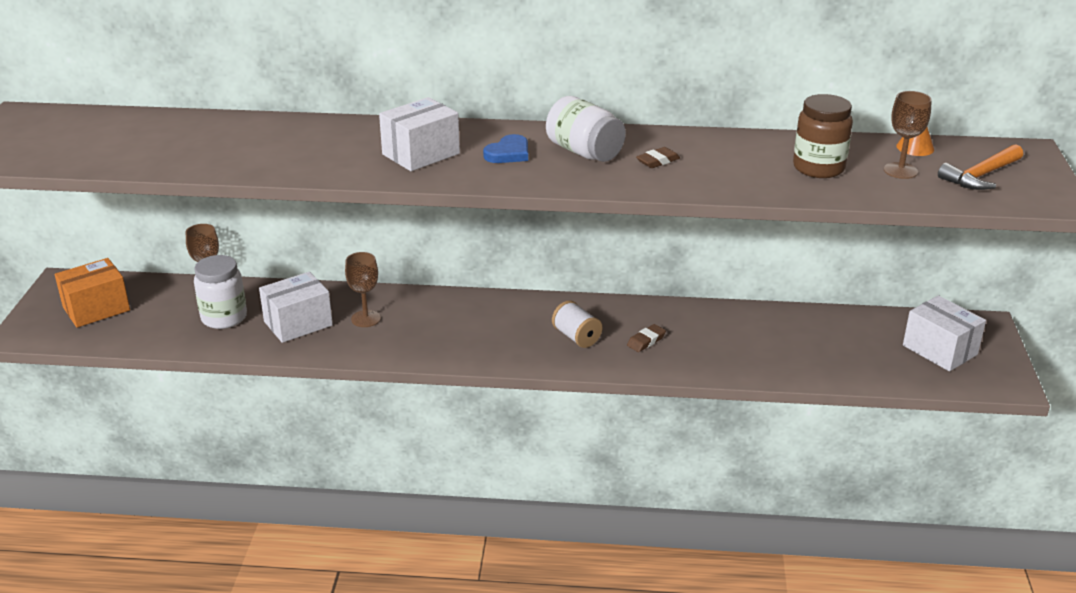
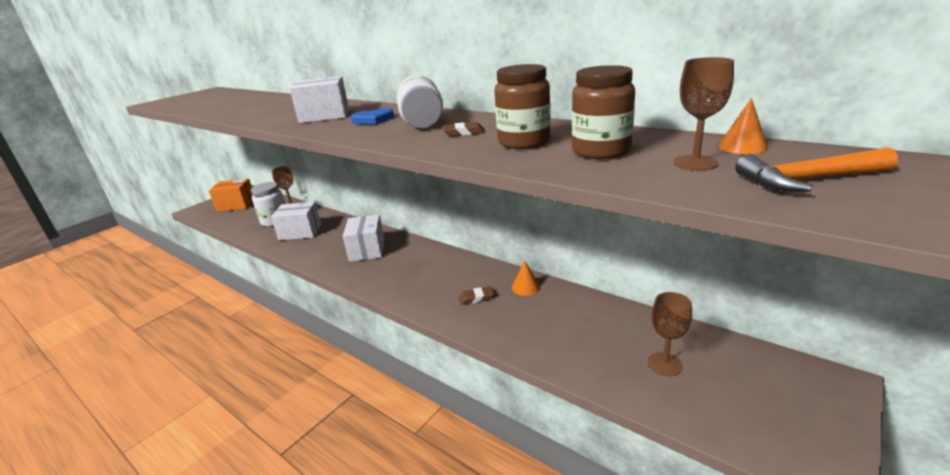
camera: 35 degrees right, 5 degrees down
(366, 319) = (334, 238): brown goblet -> brown goblet (665, 364)
(576, 337) = (432, 281): white spool -> none
(684, 316) = (525, 287): none -> orange cone
(738, 166) = (524, 142): none -> brown jar
(939, 350) = (753, 393): white box -> white box (367, 250)

